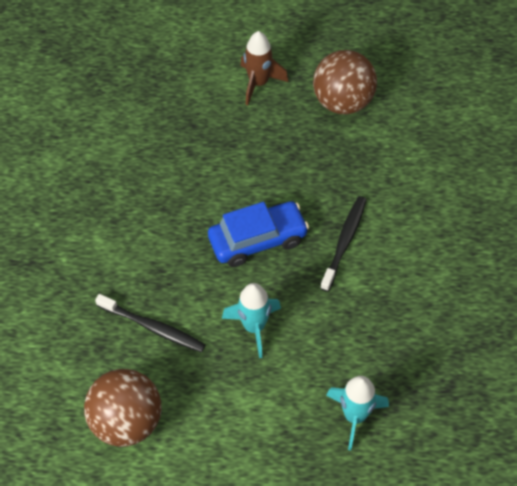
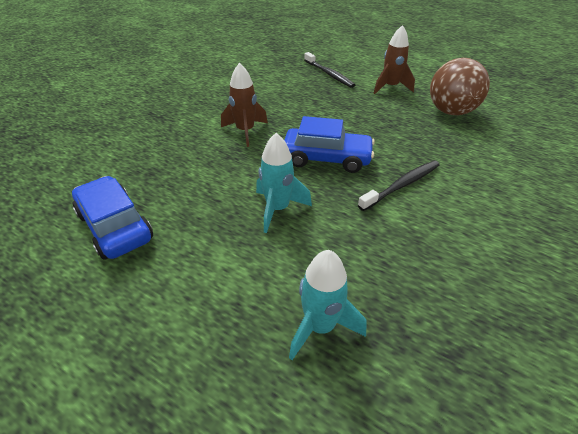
camera: 30 degrees right, 15 degrees down
(127, 421) = (115, 226): brown ball -> blue car
(148, 240) = (245, 131): none -> brown rocket
(153, 327) = (199, 177): black toothbrush -> black toothbrush (329, 74)

